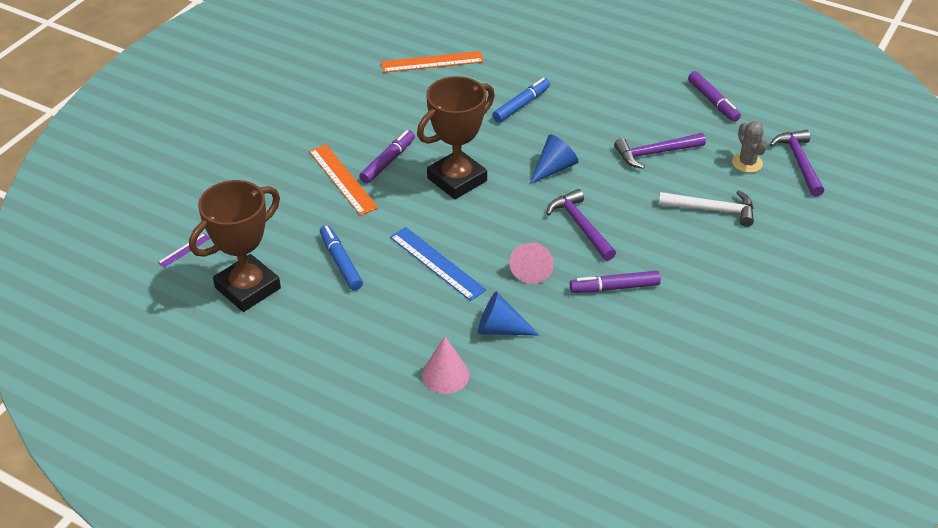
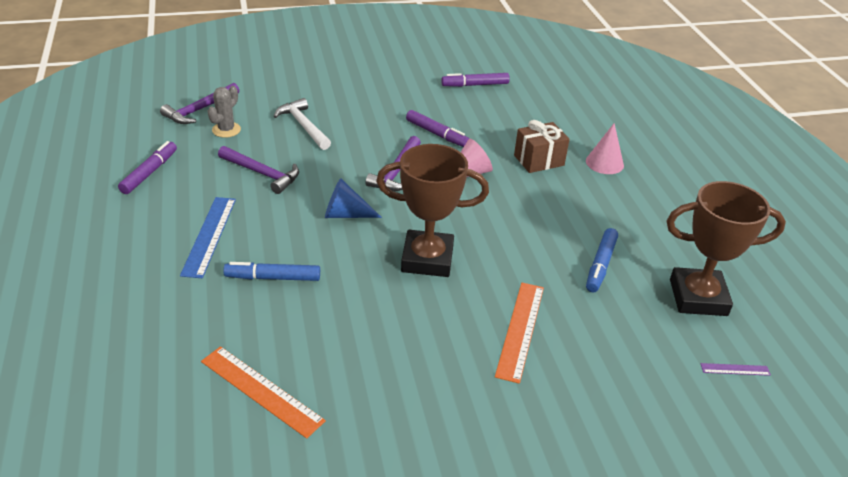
camera: 135 degrees left, 5 degrees down
(388, 161) = (460, 316): purple marker -> purple marker (475, 85)
(437, 263) = (528, 217): blue ruler -> blue ruler (209, 236)
(500, 329) = (539, 160): blue cone -> brown gift

